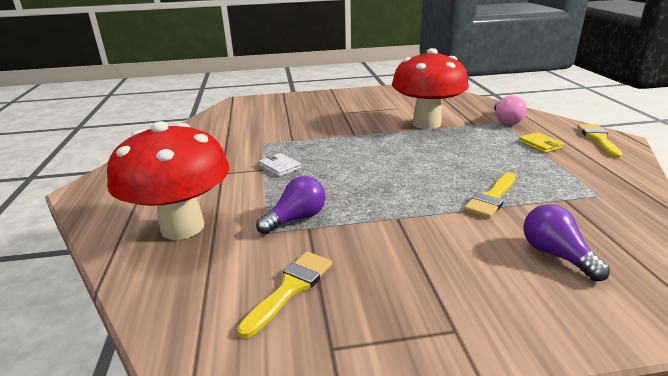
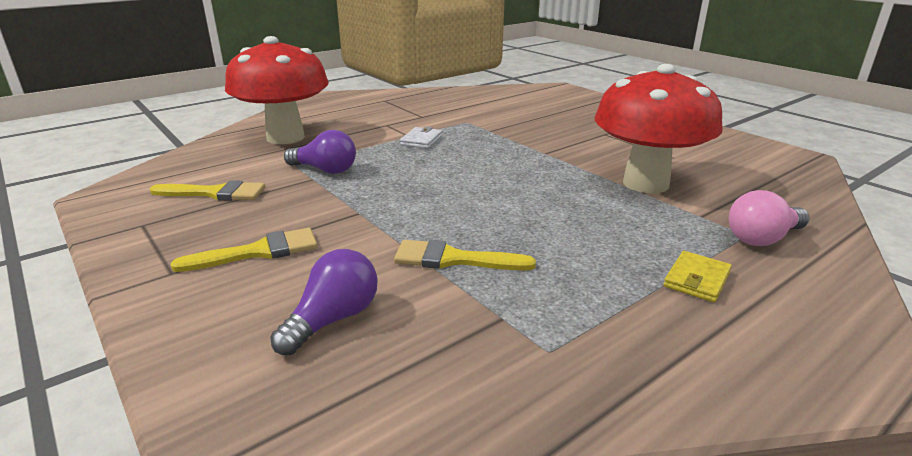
camera: 60 degrees right, 0 degrees up
(598, 139) = (828, 343): yellow brush -> yellow brush (259, 251)

